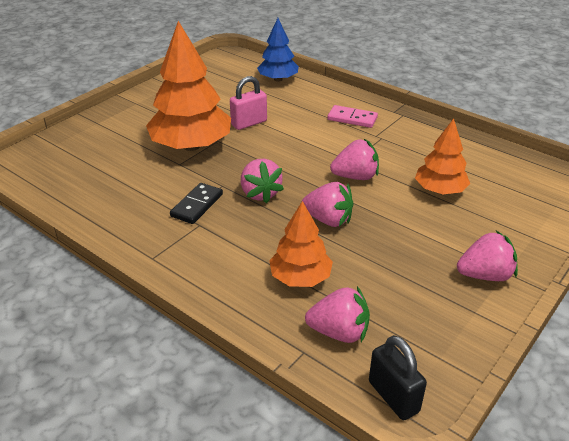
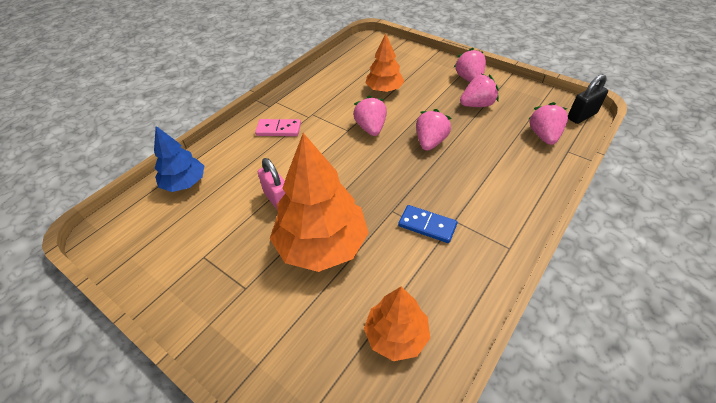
camera: 90 degrees left, 10 degrees up
(197, 205) = (427, 225): black domino -> blue domino
(260, 193) = (401, 183): pink strawberry -> pink strawberry (477, 105)
(300, 277) = (500, 154): orange tree -> orange tree (396, 335)
(352, 118) = (278, 129): pink domino -> pink domino turned 75 degrees clockwise

